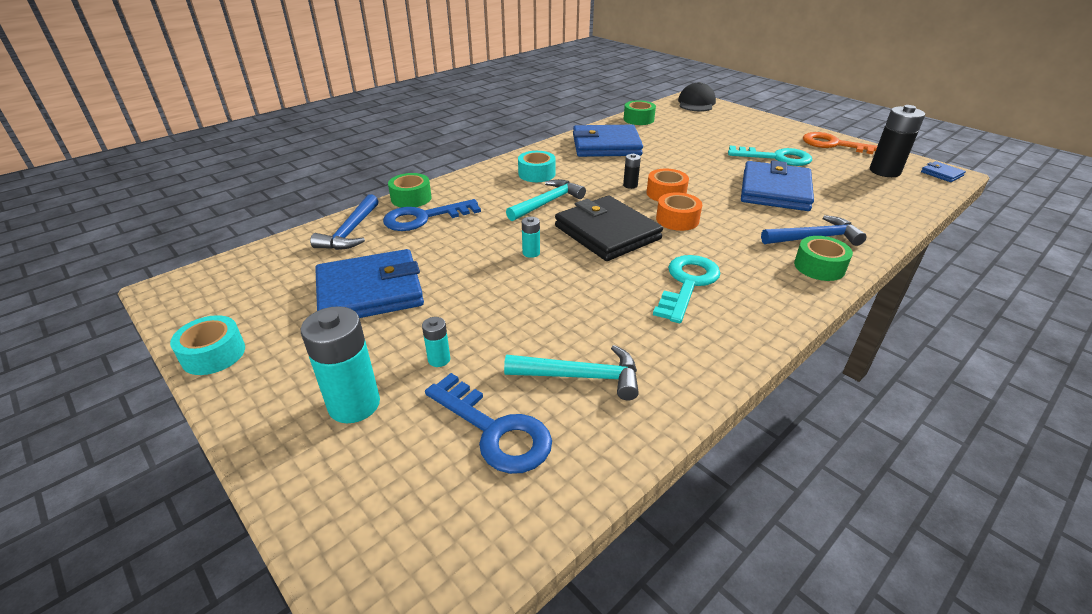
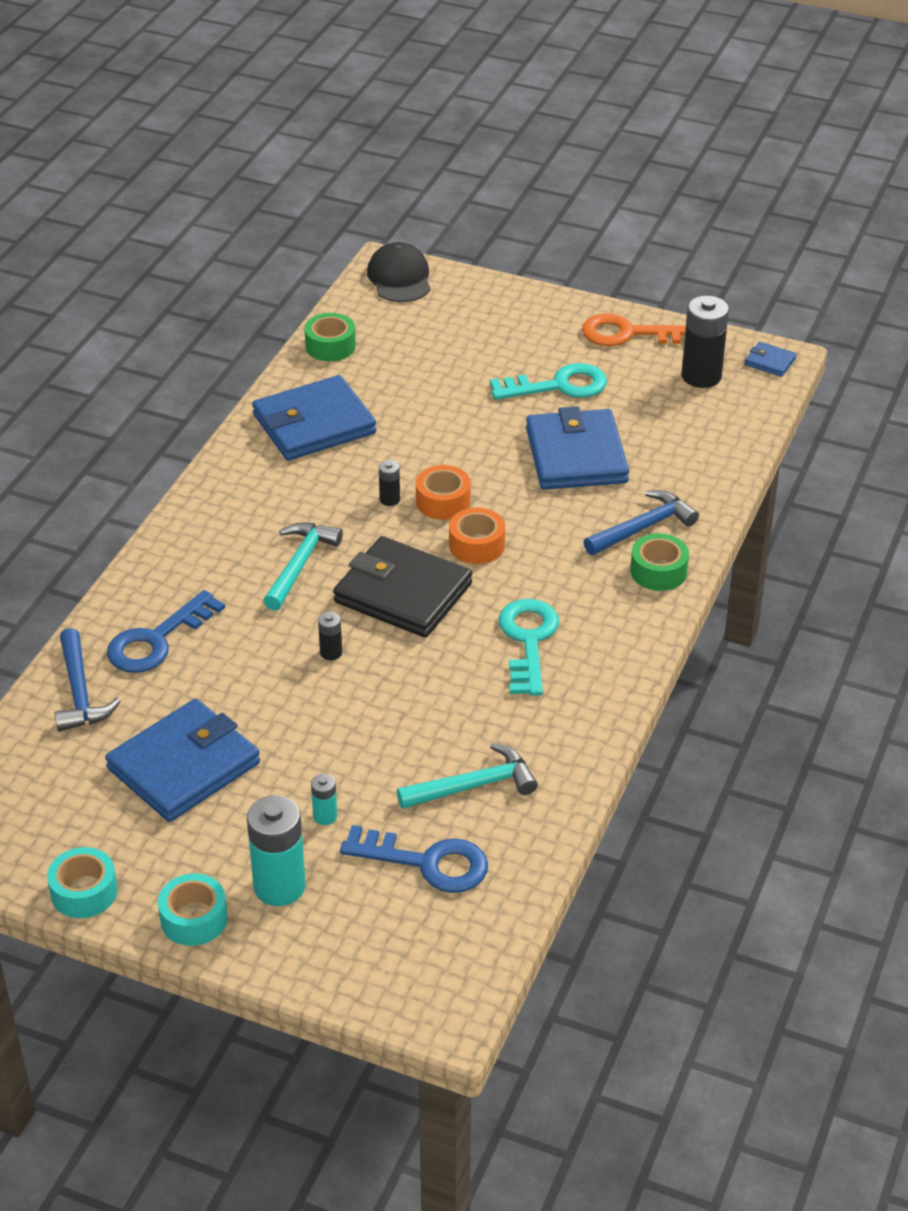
camera: 25 degrees left, 5 degrees up
(411, 198) = (110, 612): green tape -> none
(531, 253) = (331, 653): turquoise battery -> black battery
(536, 174) = (251, 514): turquoise tape -> turquoise tape (194, 919)

